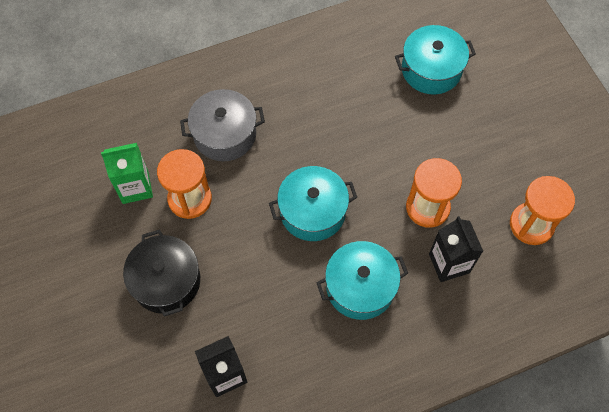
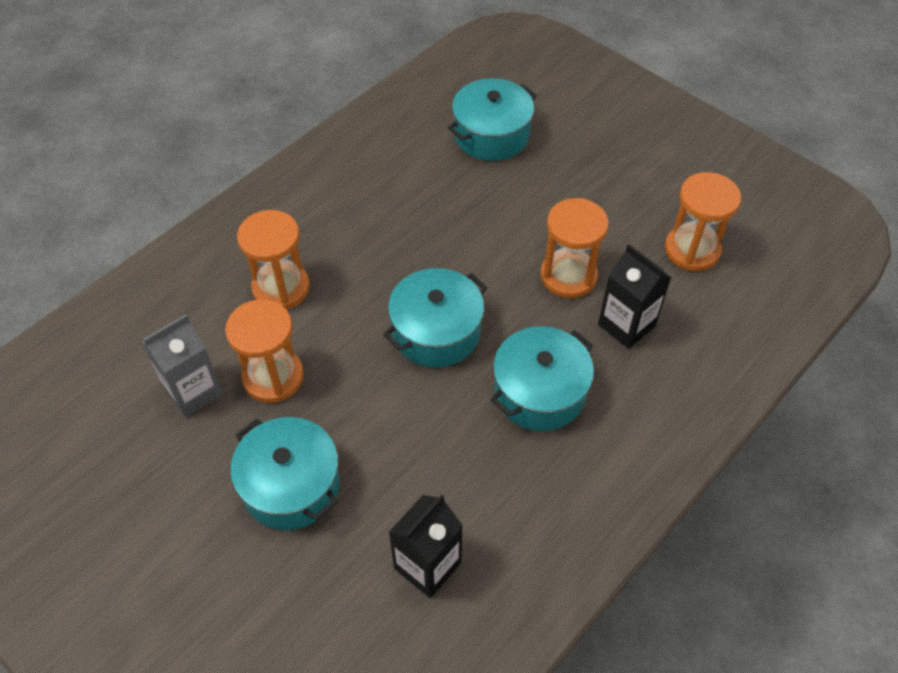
camera: 25 degrees left, 10 degrees down
(135, 187) = (193, 391): green carton -> grey carton
(166, 281) = (291, 486): black pot -> turquoise pot
(225, 134) = (281, 288): grey pot -> orange hourglass

